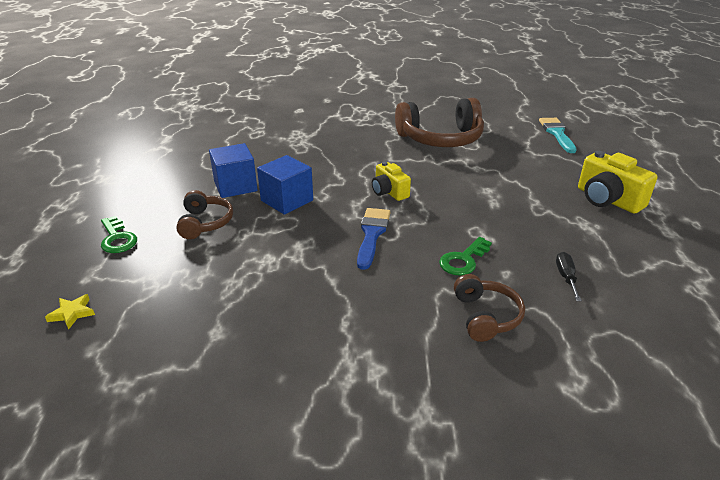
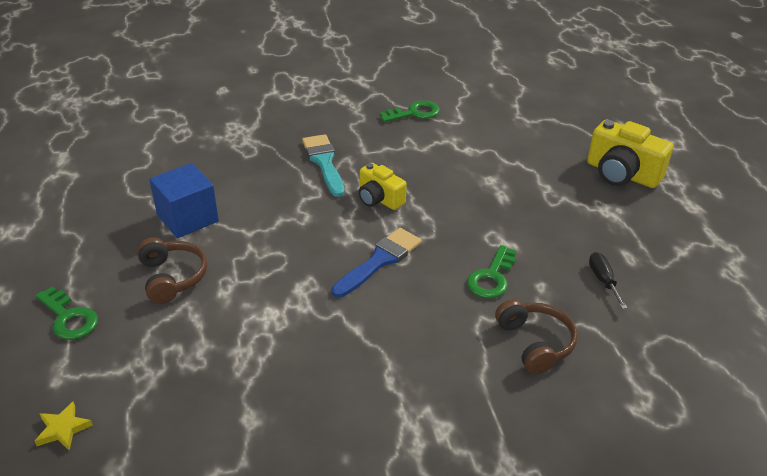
camera: 15 degrees left, 5 degrees up
(287, 200) = (261, 229): blue cube -> none
(372, 234) = (380, 261): blue brush -> blue brush turned 45 degrees clockwise
(440, 139) = (414, 113): brown headphones -> green key
(557, 133) = (545, 88): turquoise brush -> turquoise brush (324, 162)

